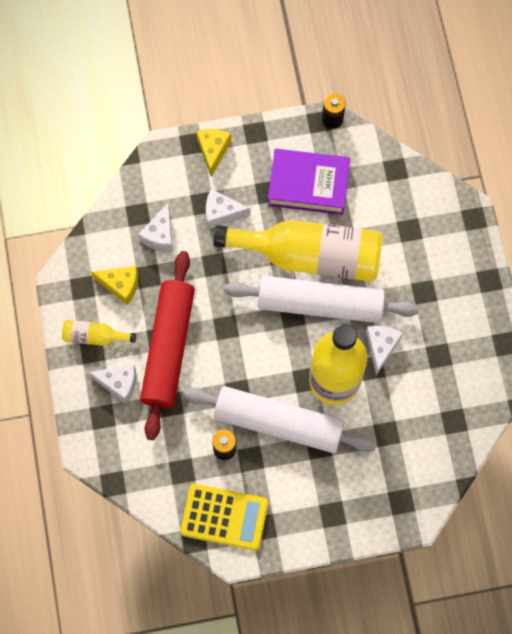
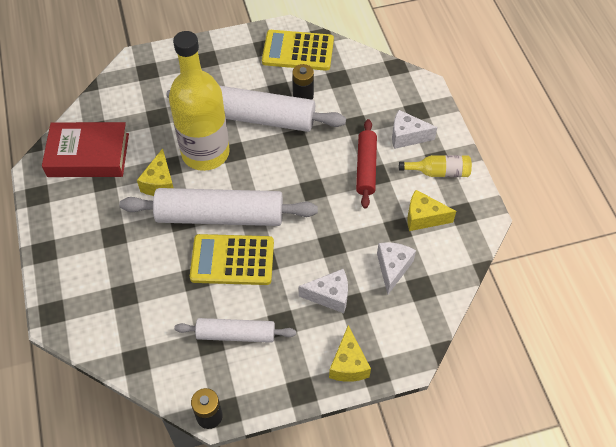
camera: 175 degrees right, 15 degrees down
(168, 348) = (366, 167): red rolling pin -> red rolling pin, size x0.57
(308, 185) = (236, 334): purple book -> white rolling pin
(309, 256) = (232, 260): yellow bottle -> yellow calculator
(381, 347) = (160, 183): white cheese -> yellow cheese
(457, 388) = (88, 155): none -> red book

